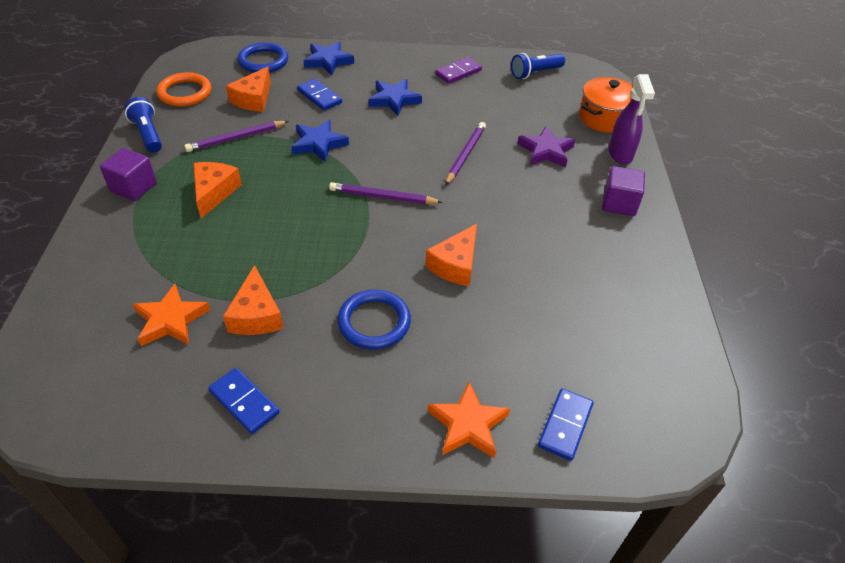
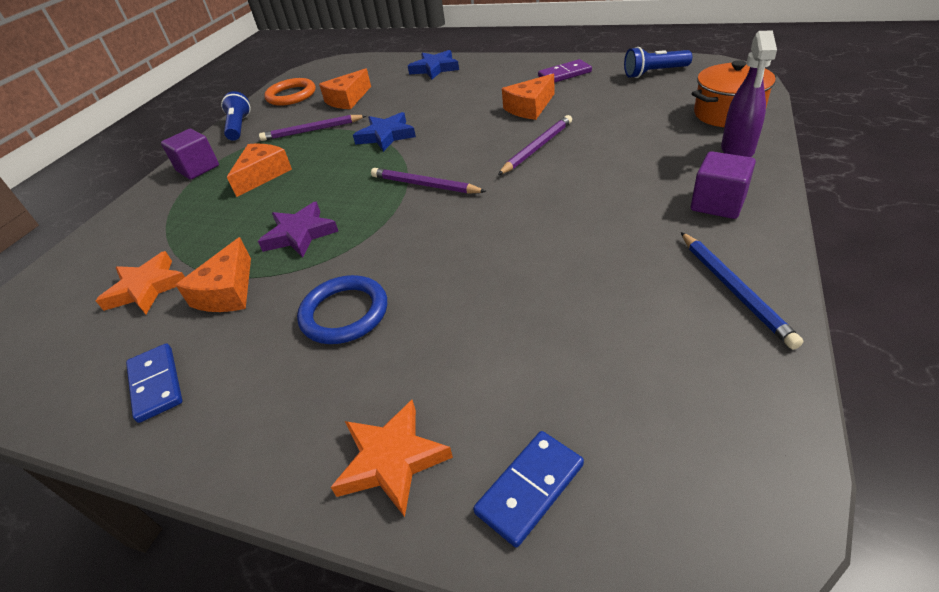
camera: 25 degrees right, 5 degrees down
(263, 61) = (374, 70): blue ring -> none
(319, 96) = (410, 97): blue domino -> none
(394, 100) = (483, 98): blue star -> none
(455, 265) = (472, 259): orange cheese -> orange cheese (530, 107)
(546, 151) = (637, 145): purple star -> purple star (300, 234)
(647, 273) = (734, 290): none -> blue pencil

